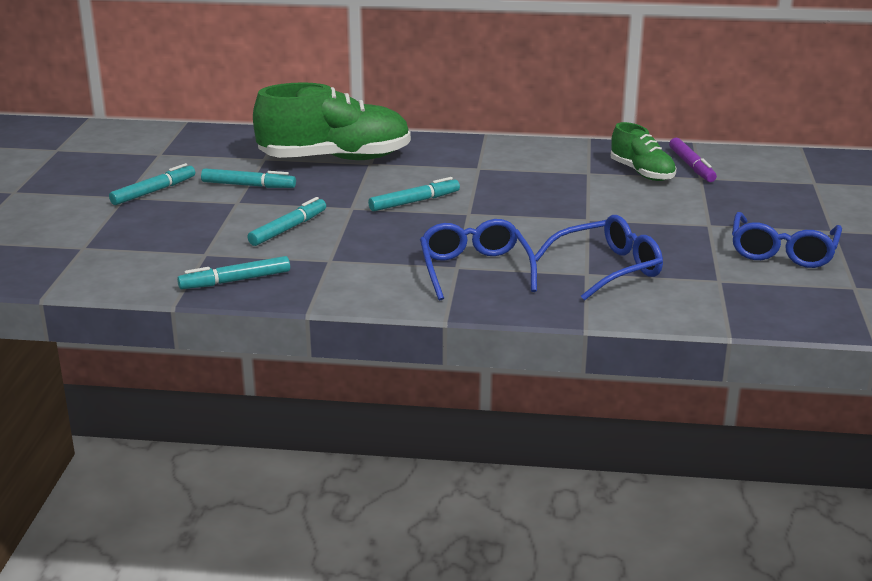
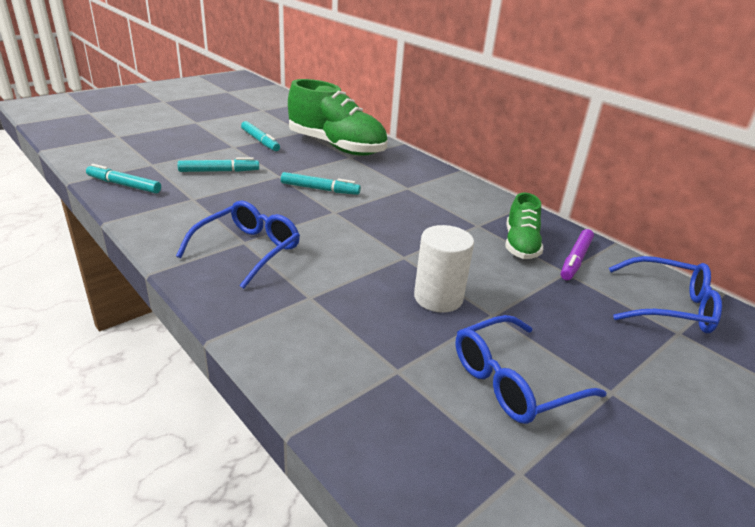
camera: 40 degrees right, 5 degrees up
(153, 191) = (213, 125): turquoise marker -> none
(608, 269) = (332, 303): blue glasses -> blue glasses (668, 306)
(661, 232) = (438, 298): none -> white cylinder

